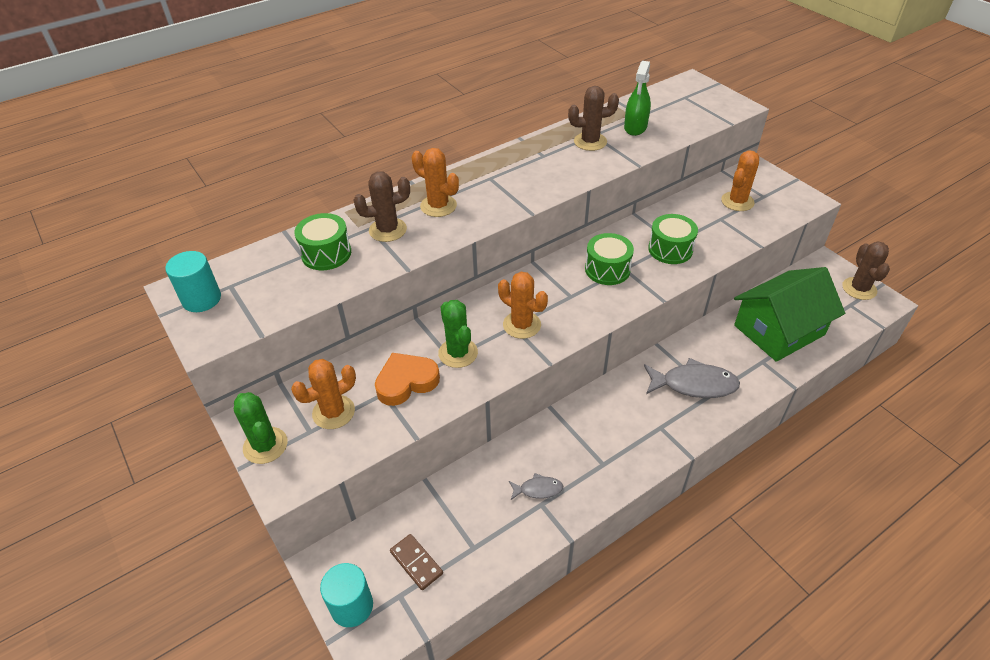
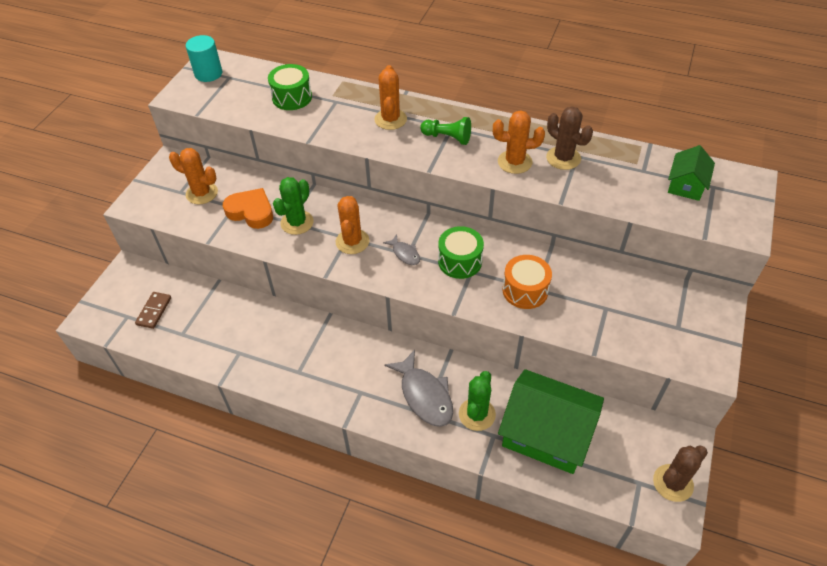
camera: 55 degrees right, 5 degrees up
(265, 445) = (157, 180): green cactus -> green cactus (477, 414)
(352, 606) = (108, 298): turquoise cylinder -> none
(387, 230) = (341, 110): brown cactus -> none
(501, 185) = (447, 137): none -> green pawn
(538, 489) = (250, 344): grey fish -> grey fish (405, 254)
(635, 127) = (619, 176): green spray bottle -> none
(670, 249) = (525, 290): green drum -> orange drum
(672, 106) = (686, 185): none -> green house
(737, 201) = (646, 310): orange cactus -> orange cactus (514, 162)

